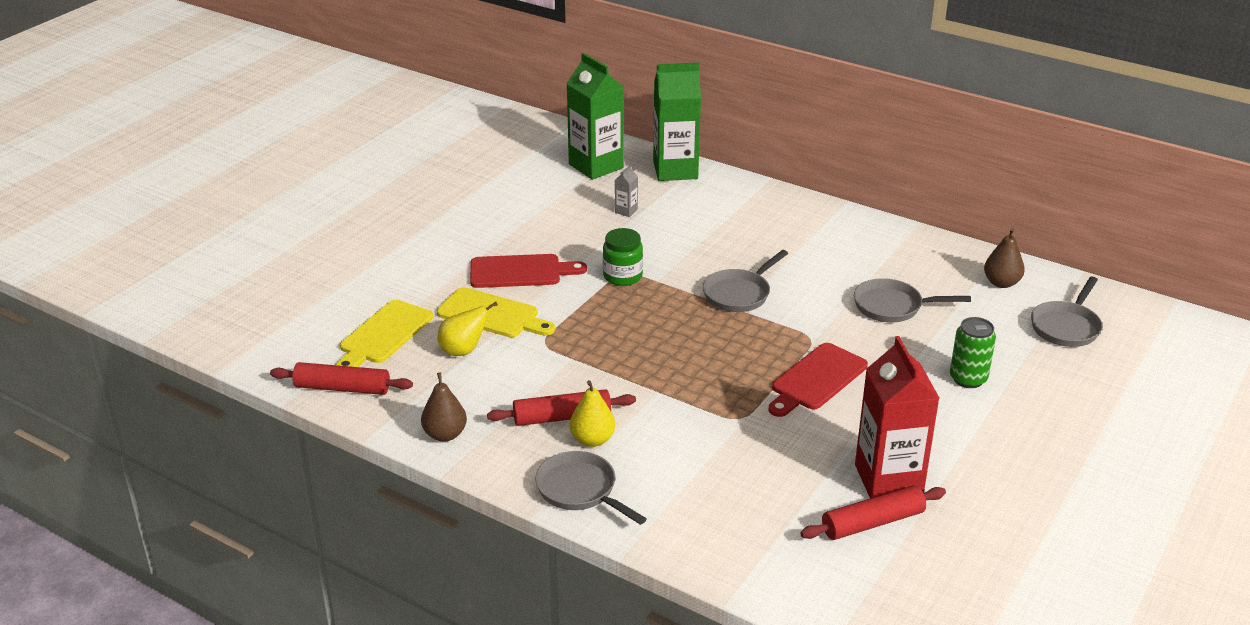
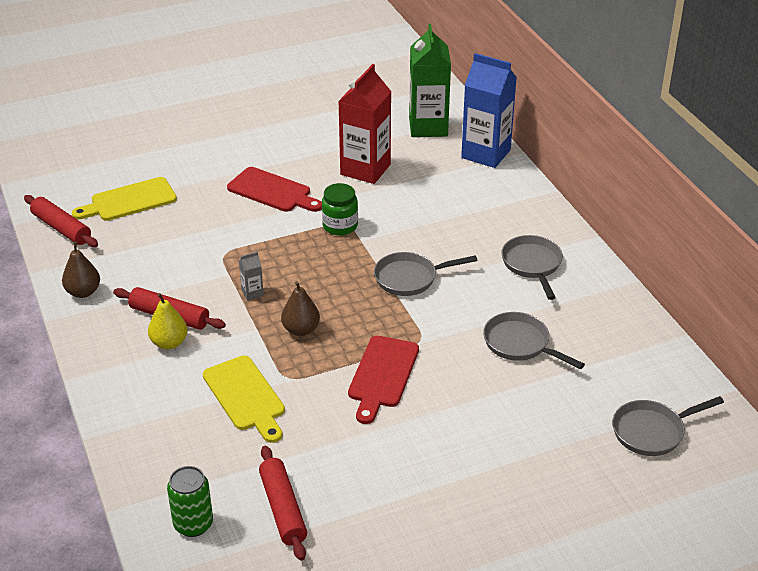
camera: 35 degrees right, 5 degrees up
(463, 351) = (165, 236): yellow pear -> none
(492, 315) = (215, 216): yellow cutting board -> yellow cutting board (246, 396)
(580, 490) = (118, 376): grey pan -> grey pan (532, 265)
(626, 211) = (406, 173): grey carton -> grey carton (252, 293)
(675, 170) = (486, 154): green carton -> blue carton
(816, 379) = (382, 375): red cutting board -> red cutting board turned 60 degrees counterclockwise
(872, 522) = (283, 509): red rolling pin -> red rolling pin turned 60 degrees clockwise
(888, 479) = (337, 482): red carton -> red carton (365, 169)
(968, 379) = (505, 434): green can -> green can (193, 524)
(1001, 283) = (643, 366): brown pear -> brown pear (301, 330)

